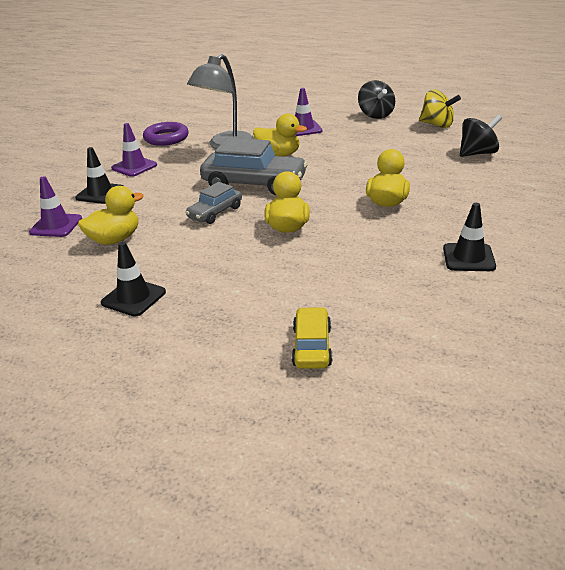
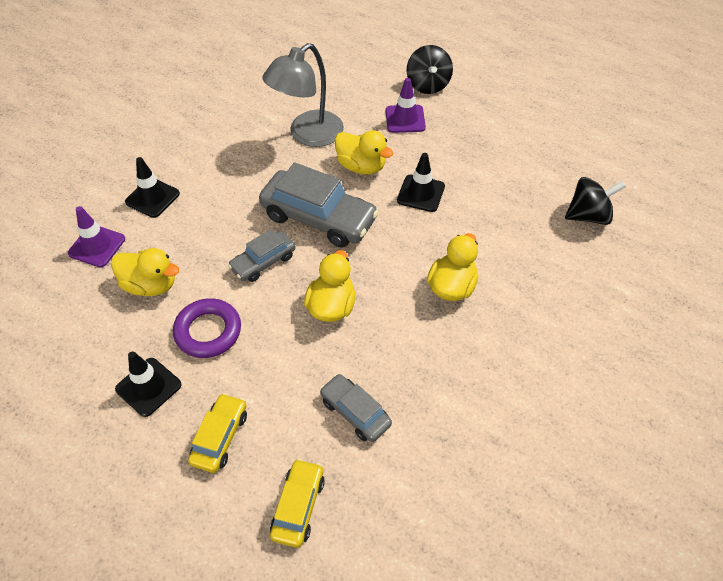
camera: 10 degrees right, 20 degrees up
(115, 239) = (150, 285): yellow duck -> yellow duck turned 45 degrees clockwise
(134, 167) = (199, 154): purple traffic cone -> none
(166, 138) = (246, 104): purple ring -> purple ring (208, 331)
(216, 317) = (220, 437): none -> yellow car
(338, 282) = (355, 412): none -> grey car
(375, 115) = (498, 108): black spinning top -> black spinning top (428, 85)
(437, 125) = (563, 145): yellow spinning top -> none
(468, 258) = (503, 406): black traffic cone -> black traffic cone (421, 193)

